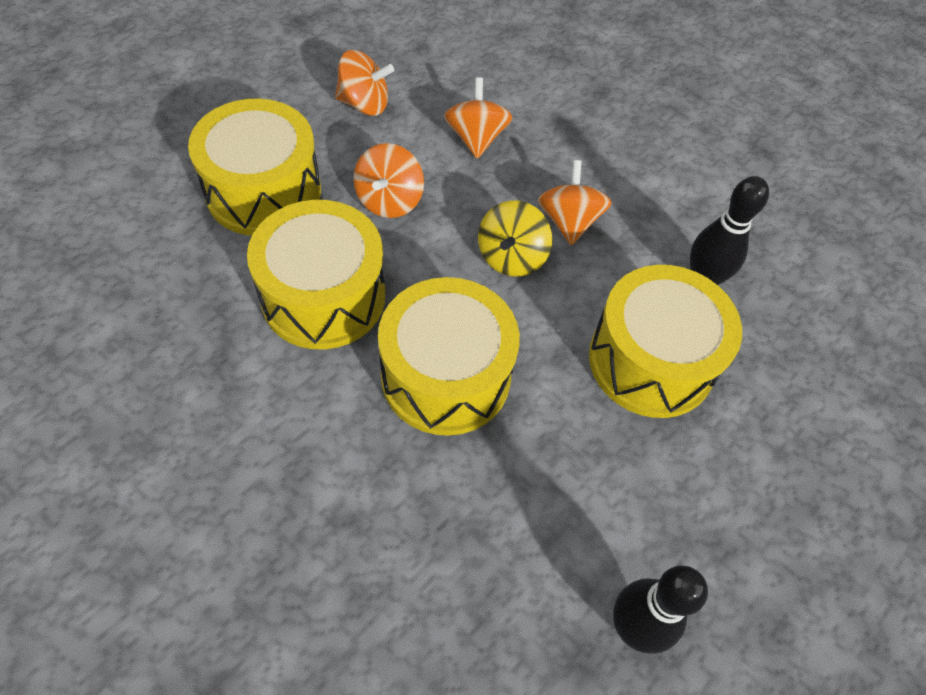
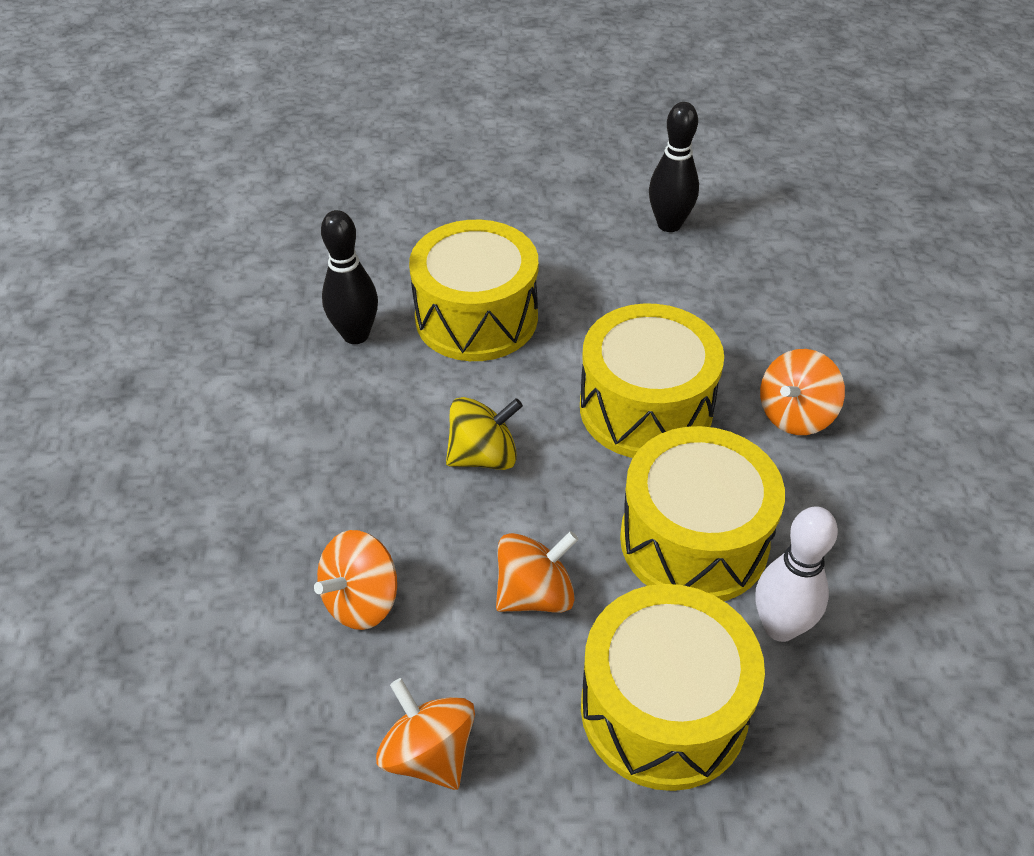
camera: 130 degrees left, 10 degrees down
(226, 278) = (780, 627): none -> white bowling pin
(569, 221) = (392, 449): orange spinning top -> orange spinning top (795, 415)

